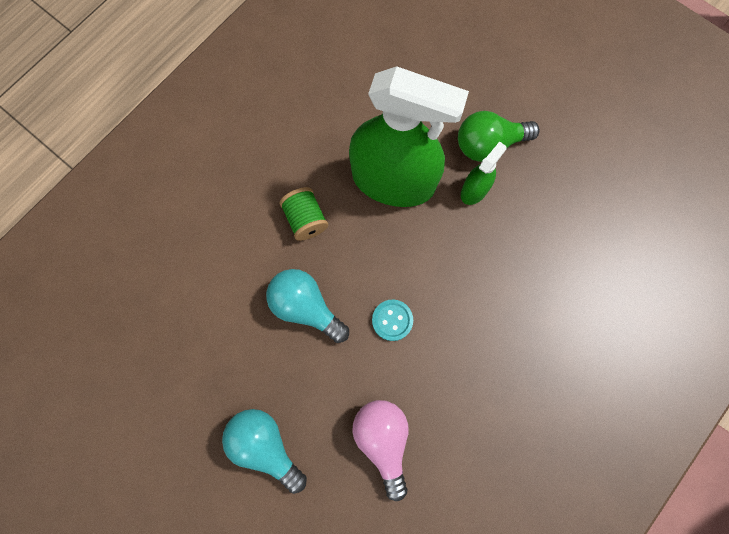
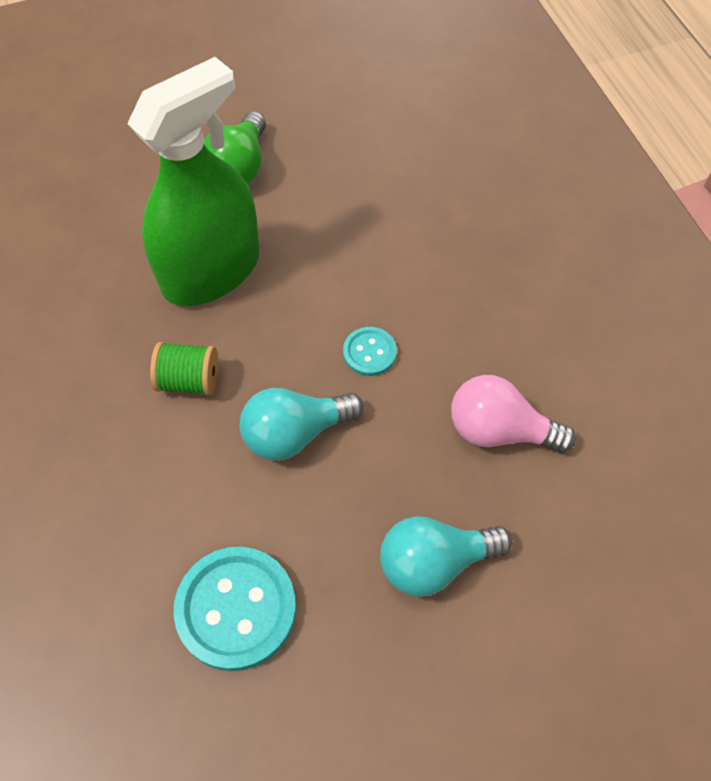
camera: 60 degrees left, 15 degrees down
(176, 341) = (236, 609): none -> turquoise button
(474, 190) = (279, 204): green spray bottle -> none

